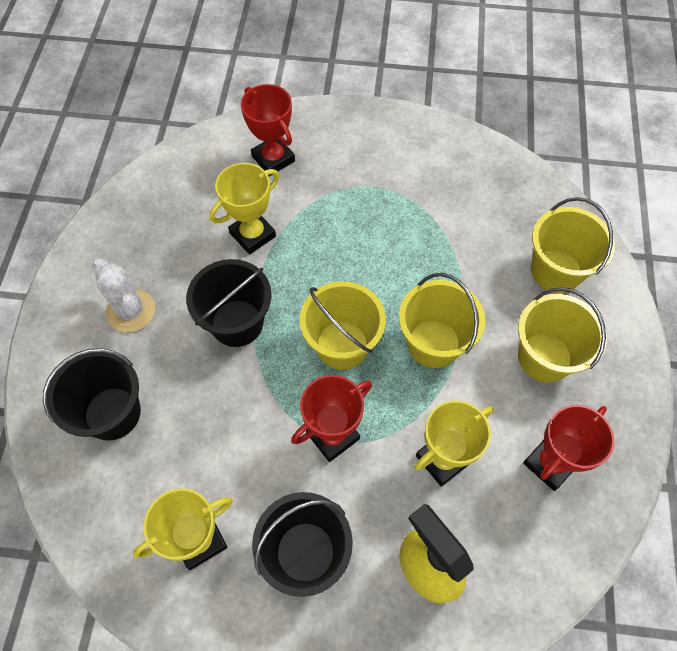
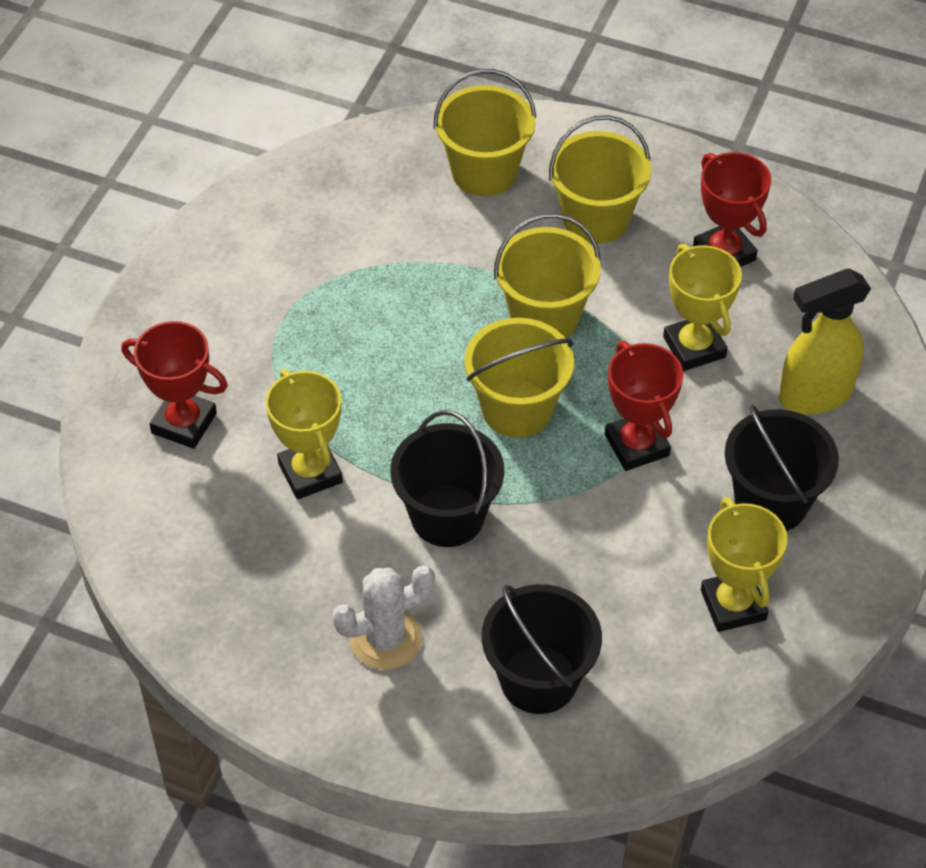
camera: 75 degrees left, 10 degrees down
(273, 159) = (184, 423): red trophy -> red trophy turned 45 degrees clockwise

